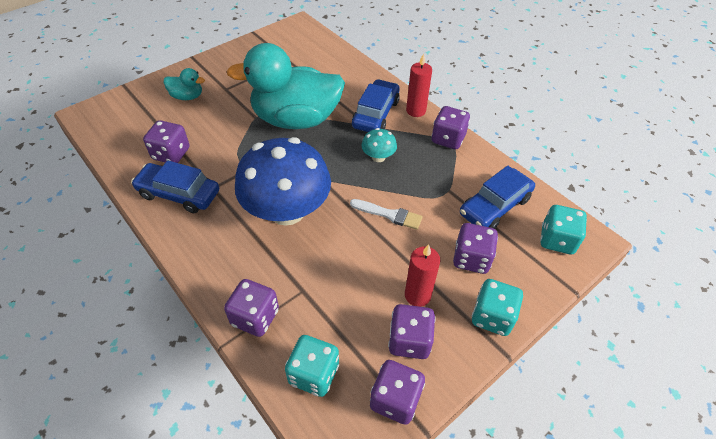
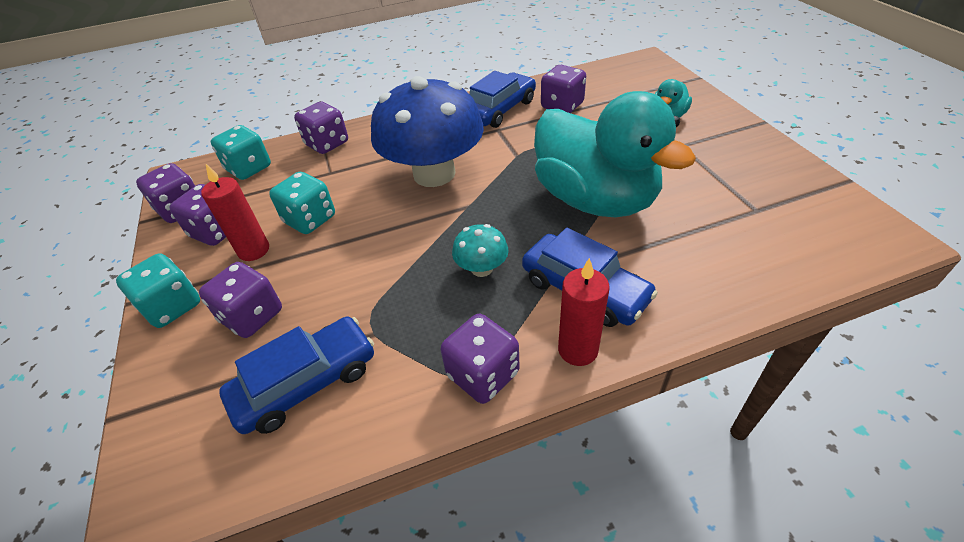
camera: 115 degrees right, 5 degrees down
(296, 119) = (595, 199): turquoise duck -> turquoise duck turned 120 degrees clockwise
(388, 214) = (374, 254): white brush -> none
(494, 206) = (306, 383): blue car -> blue car turned 75 degrees clockwise
(557, 240) = (188, 444): turquoise dice -> turquoise dice (310, 219)

